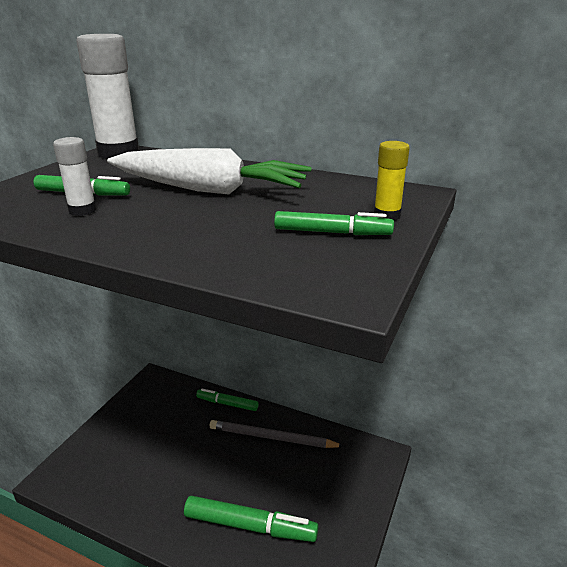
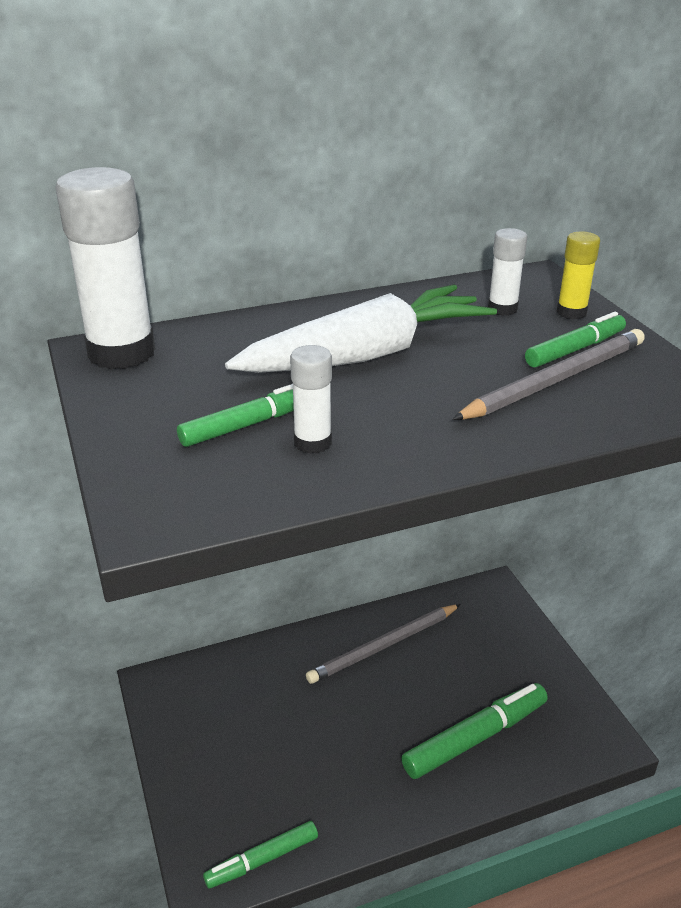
camera: 45 degrees left, 5 degrees up
(227, 404) = (290, 647): green marker -> green marker (262, 860)
(273, 240) = (555, 380): none -> grey pencil
(344, 198) = (502, 309): none -> white glue stick

